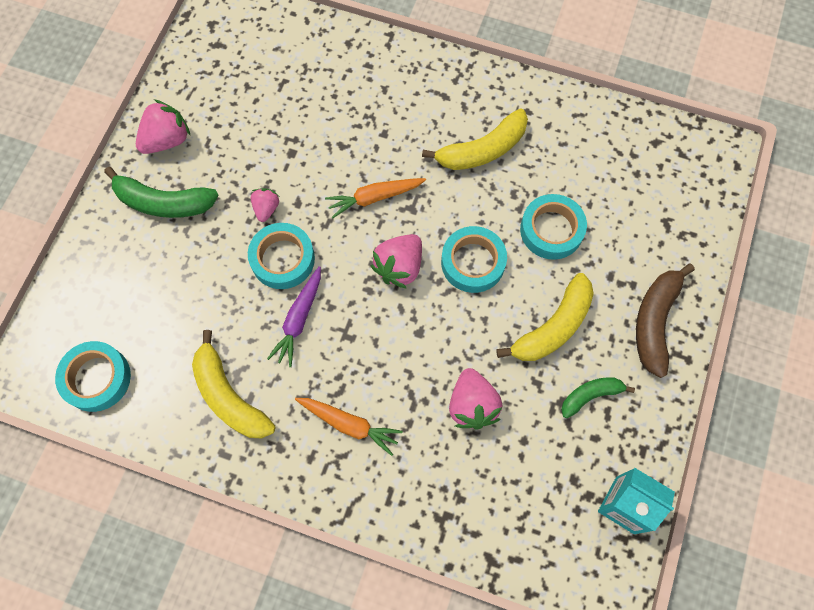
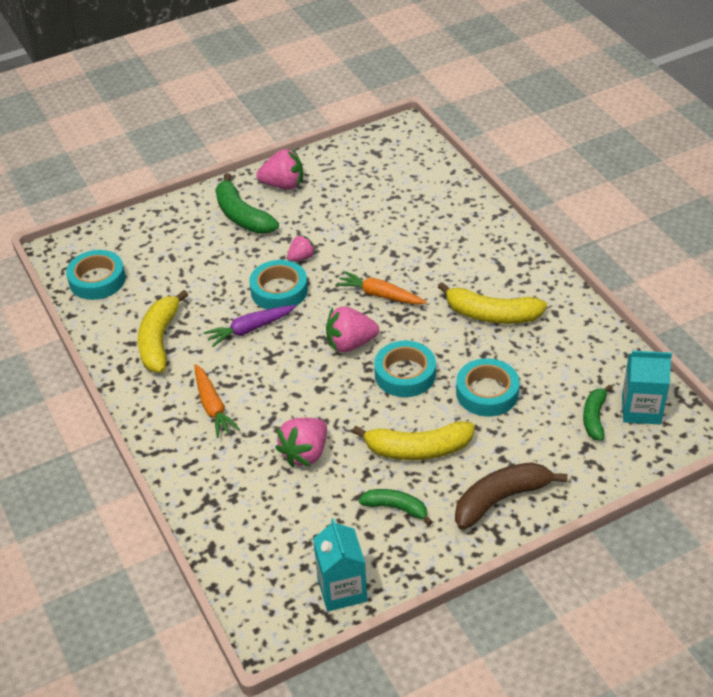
camera: 45 degrees right, 25 degrees down
(648, 191) = (594, 418): none -> green banana
(672, 157) = (641, 409): none -> turquoise carton

